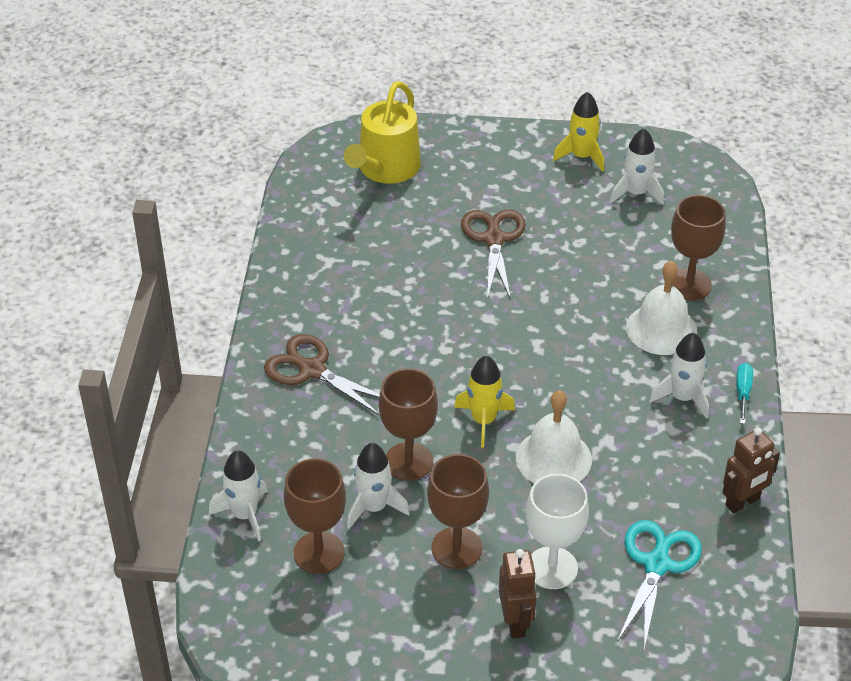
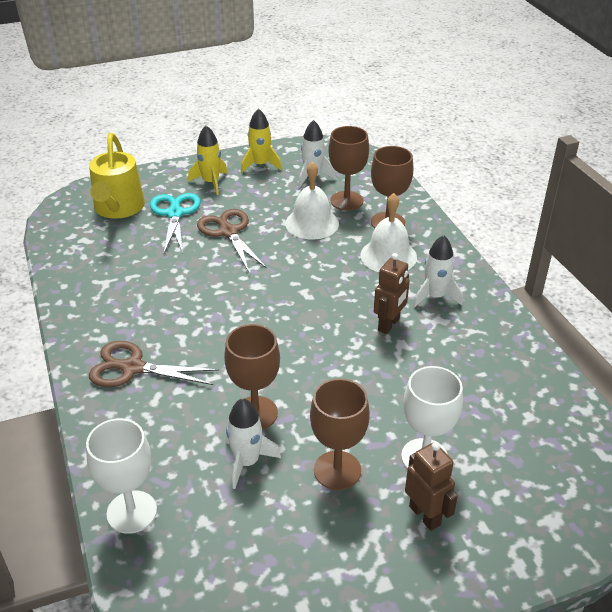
camera: 25 degrees left, 5 degrees down
(245, 515) = (132, 512): white rocket -> white goblet
(319, 552) = (219, 520): brown goblet -> brown goblet (346, 201)
(483, 420) = (298, 361): yellow rocket -> yellow rocket (211, 182)
(553, 458) = (370, 371): white bell -> white bell (312, 223)
(657, 564) = (501, 424): turquoise scissors -> turquoise scissors (175, 214)
(742, 502) = (529, 355): brown robot -> brown robot (389, 324)
(743, 392) = (473, 280): turquoise screwdriver -> none

